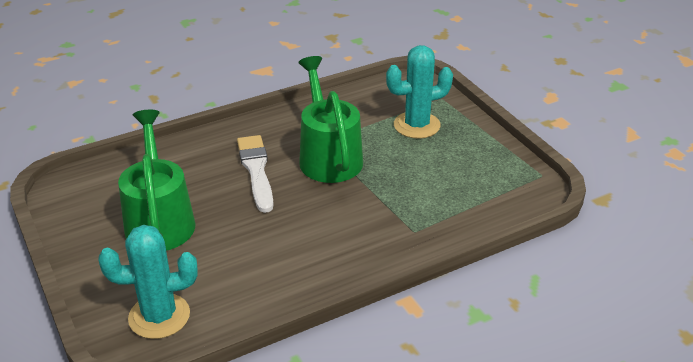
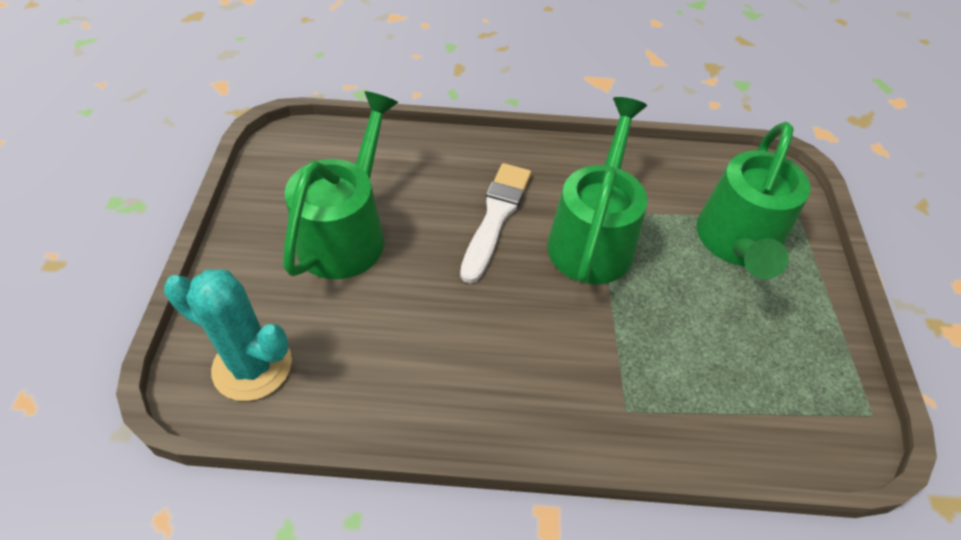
camera: 30 degrees right, 15 degrees up
(416, 125) = (737, 244): turquoise cactus -> green watering can

